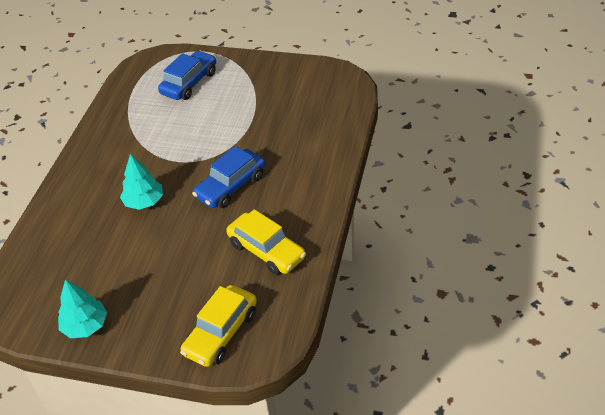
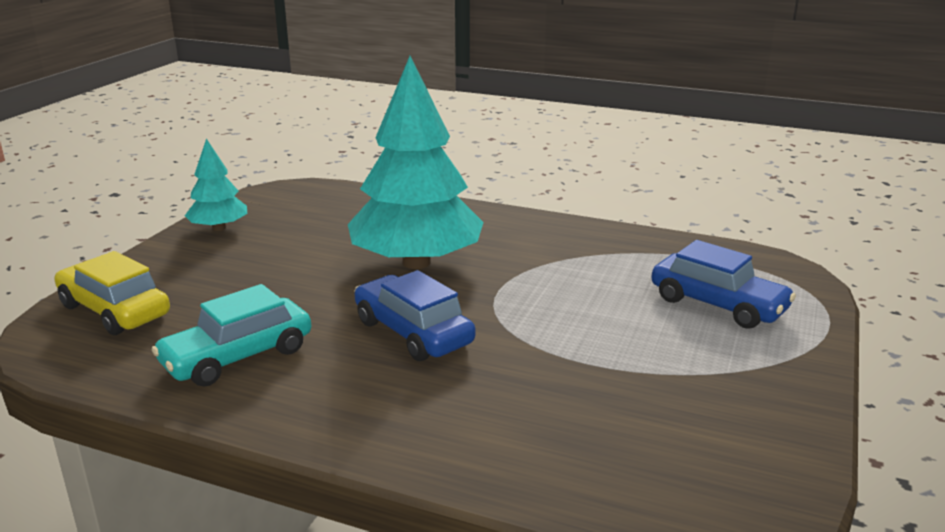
camera: 95 degrees right, 20 degrees down
(144, 202) = (416, 262): turquoise tree -> turquoise tree, size x2.03
(266, 251) = (237, 356): yellow car -> turquoise car

